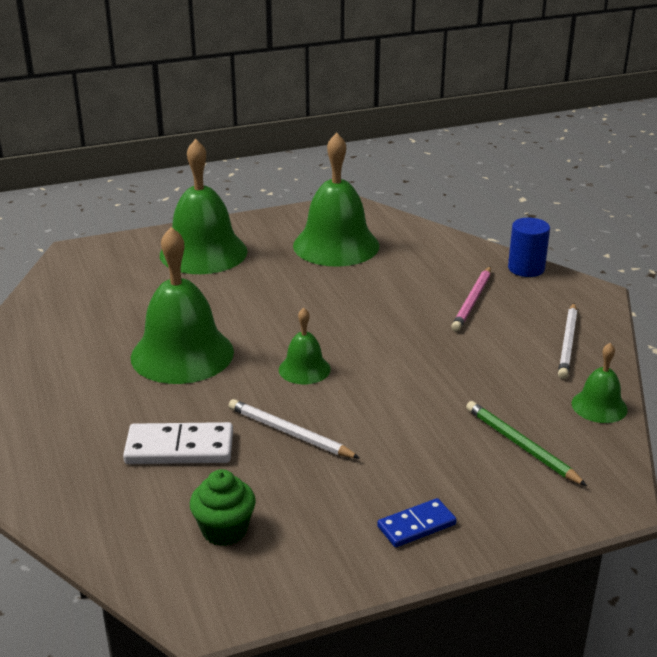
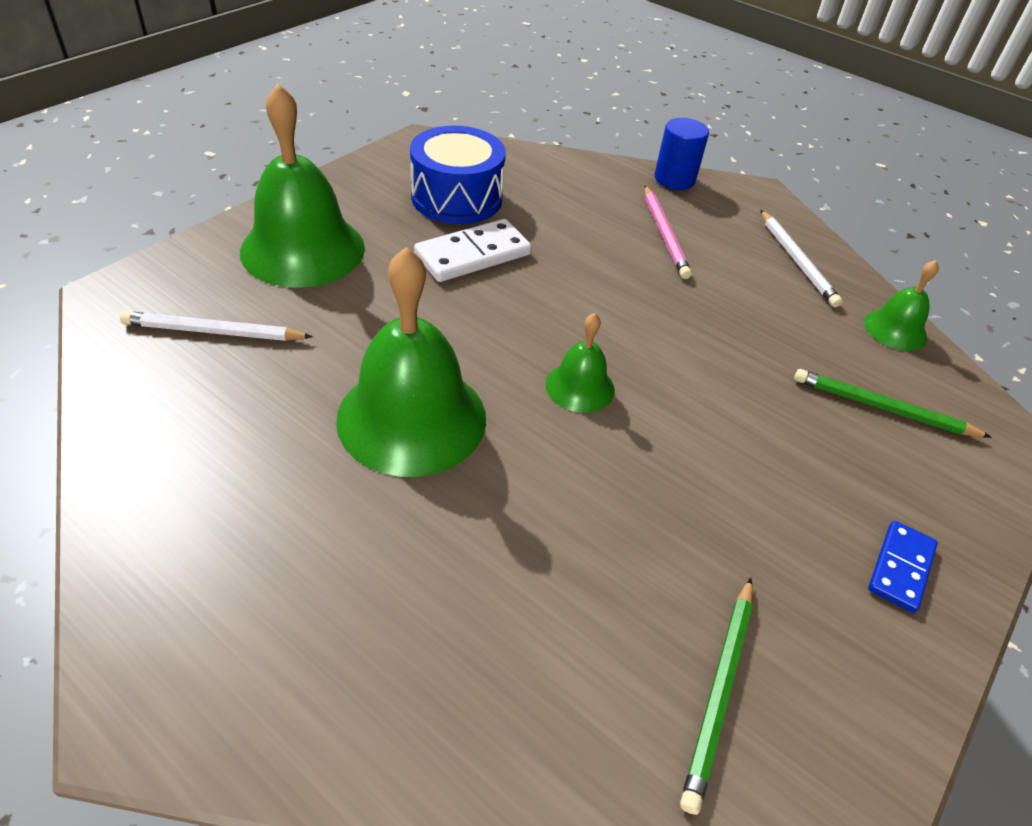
camera: 35 degrees left, 15 degrees up
(179, 448) = (543, 577): white domino -> white domino (472, 255)
(224, 530) = (719, 690): green cupcake -> green pencil
(290, 433) = (651, 491): white pencil -> white pencil (214, 332)
(336, 245) = (456, 198): green bell -> blue drum

